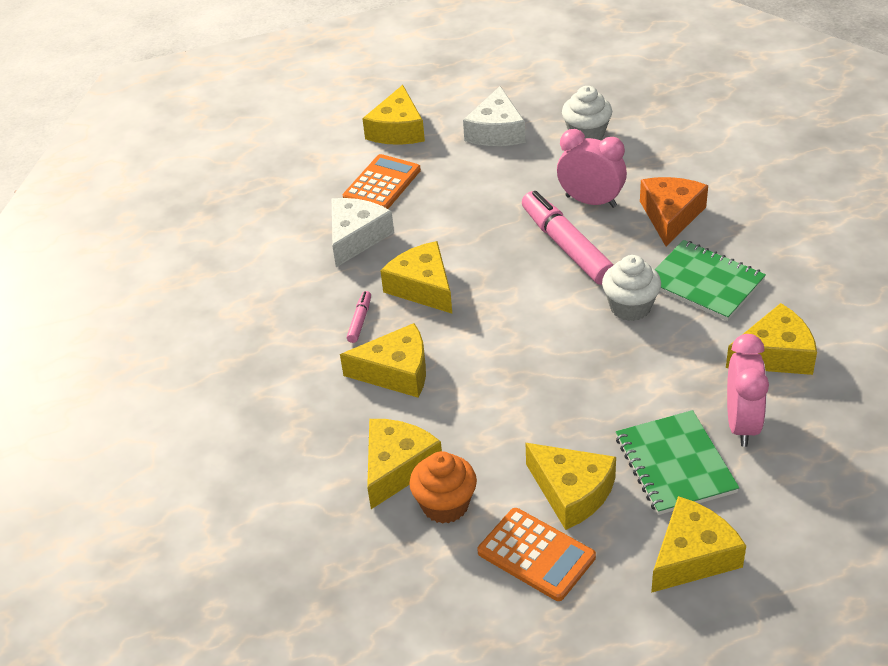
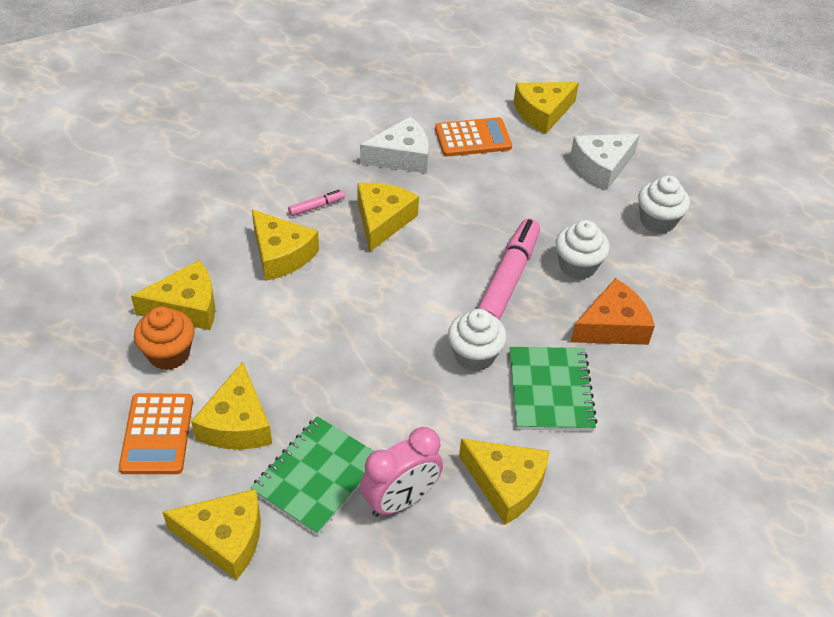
camera: 45 degrees right, 5 degrees up
(591, 201) = (577, 266): pink clock -> white cupcake

